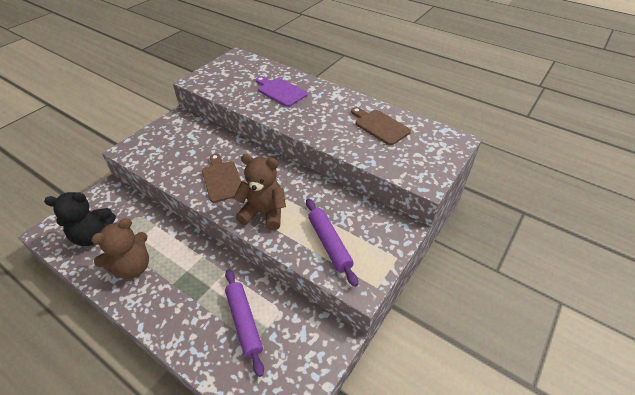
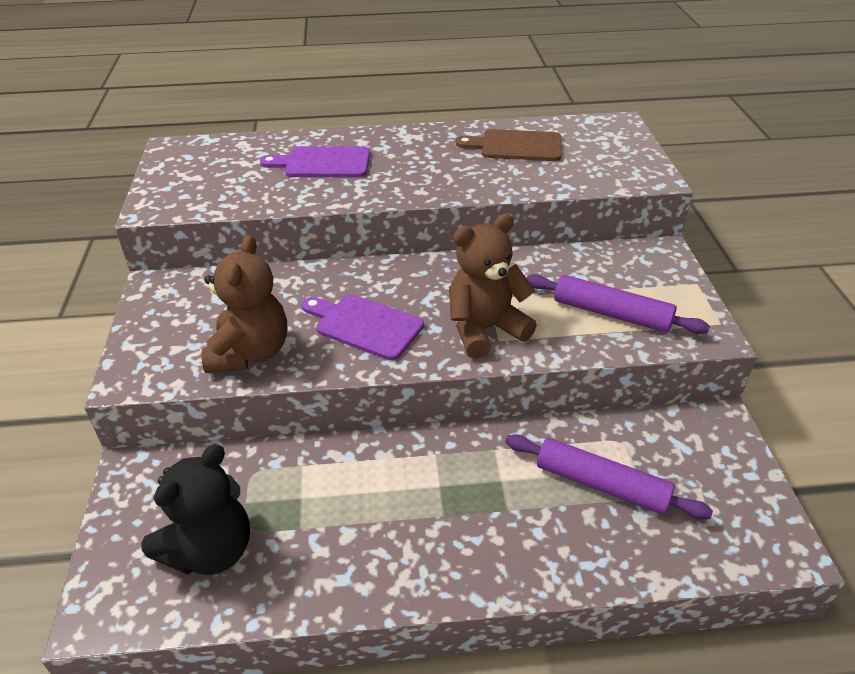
camera: 40 degrees left, 5 degrees down
(132, 267) = (349, 541): brown teddy bear -> brown teddy bear (250, 353)
(222, 179) = (364, 325): brown cutting board -> purple cutting board

